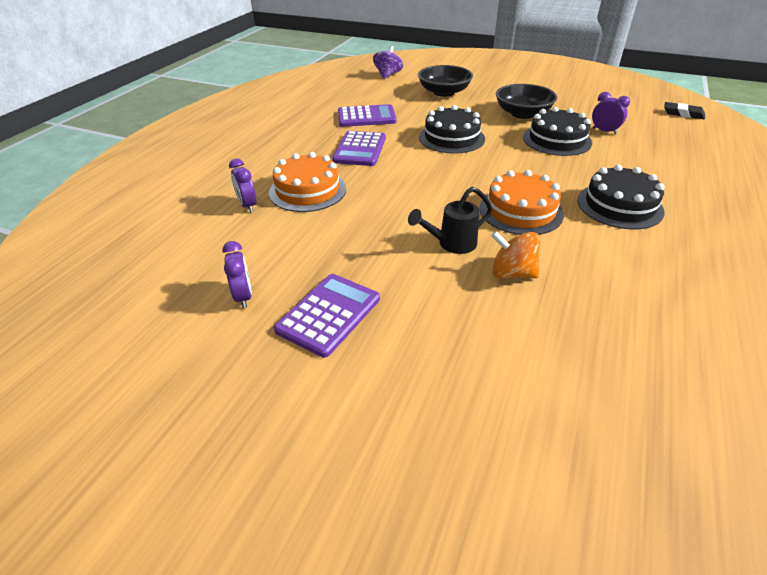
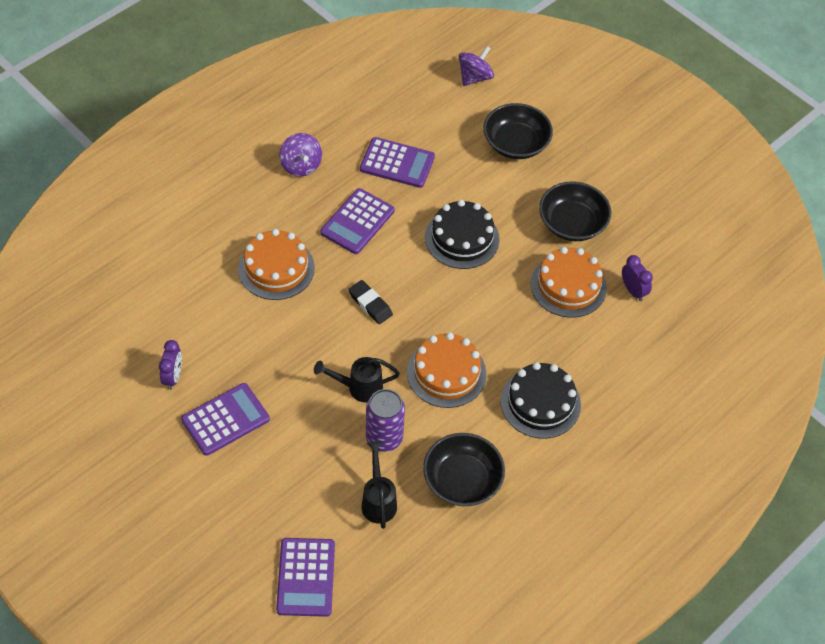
camera: 20 degrees right, 15 degrees up
(247, 205) = (215, 269): purple clock -> none
(289, 134) = (301, 165): none -> purple spinning top
(512, 273) = (384, 438): orange spinning top -> purple can
(555, 449) = (306, 577): none -> purple calculator
(557, 140) = (568, 285): black cake -> orange cake
(559, 328) = (378, 500): none -> black watering can
(621, 281) = (462, 480): none -> black bowl
(683, 114) = (754, 295): black eraser -> black eraser (370, 304)

